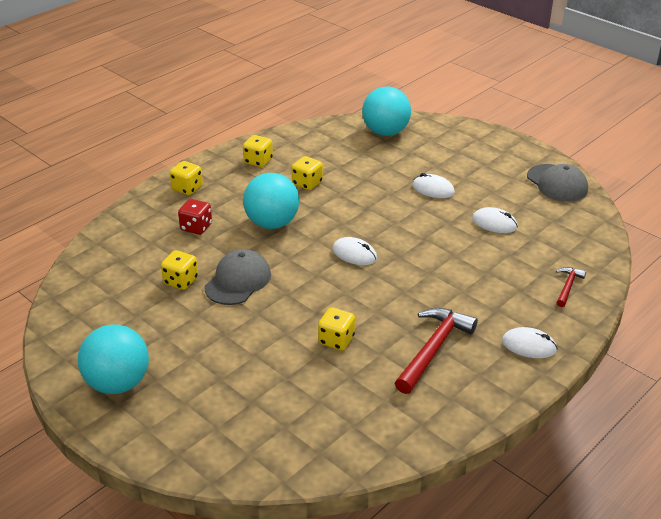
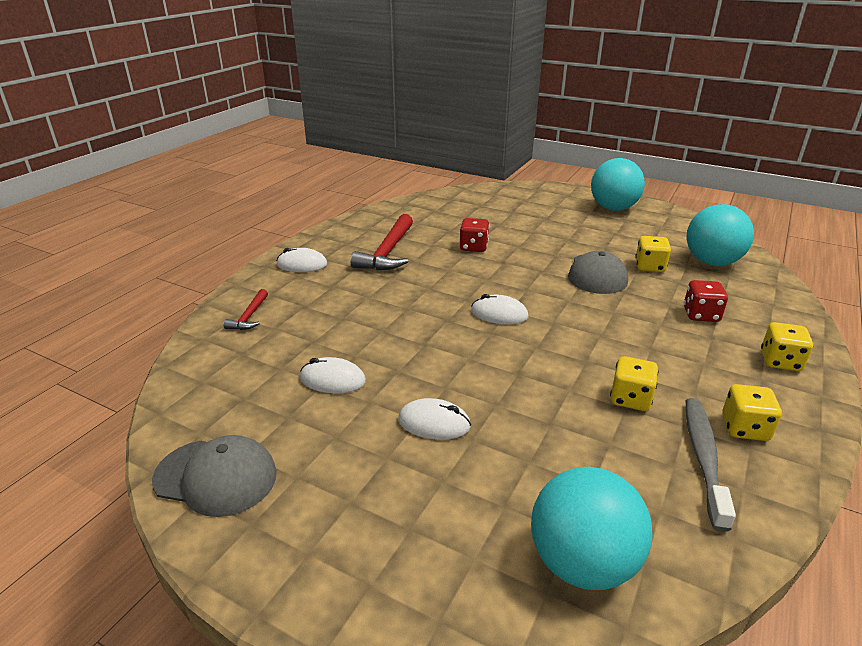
camera: 165 degrees right, 5 degrees down
(272, 223) = (621, 333): turquoise ball -> turquoise ball (712, 262)
(295, 154) = (703, 458): none -> grey toothbrush
(336, 340) = (473, 247): yellow dice -> red dice
(557, 183) = (216, 477): grey cap -> grey cap turned 150 degrees clockwise

